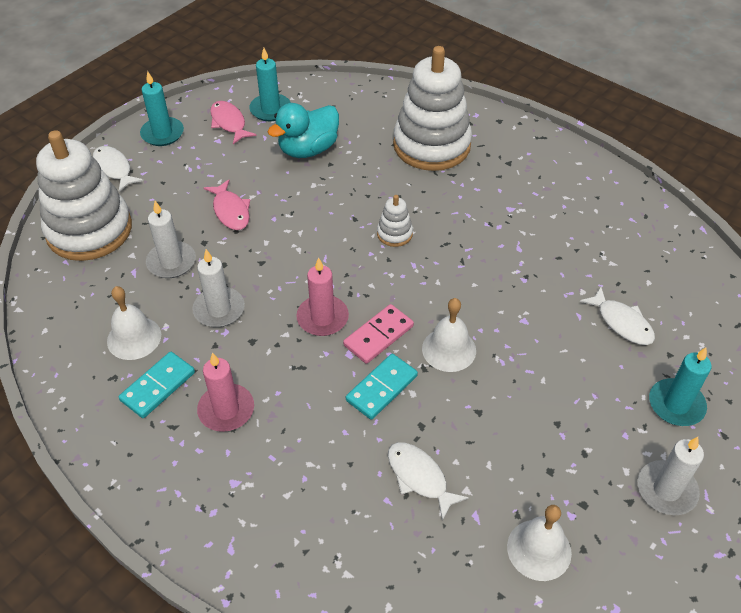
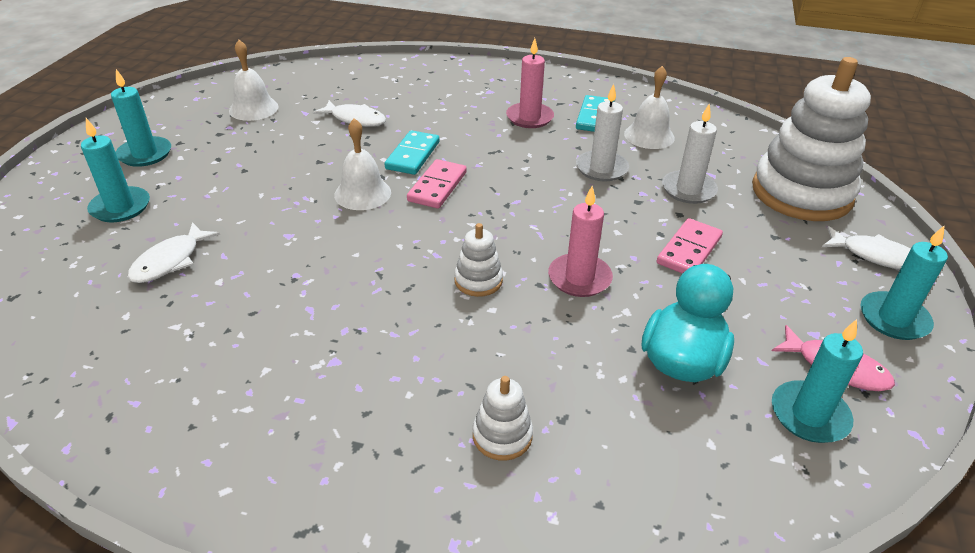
camera: 155 degrees right, 10 degrees down
(231, 211) = (689, 250): pink fish -> pink domino
(322, 318) = (500, 186): pink candle -> pink candle (579, 278)
(431, 145) = (502, 436): white stacking toy -> white stacking toy, size x0.42
(622, 322) = (170, 261): white fish -> white fish turned 90 degrees counterclockwise
(666, 490) = (145, 154): white candle -> turquoise candle

